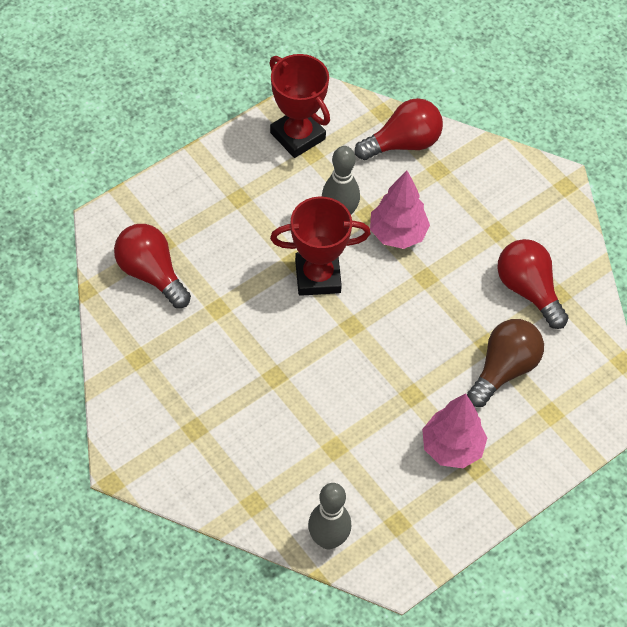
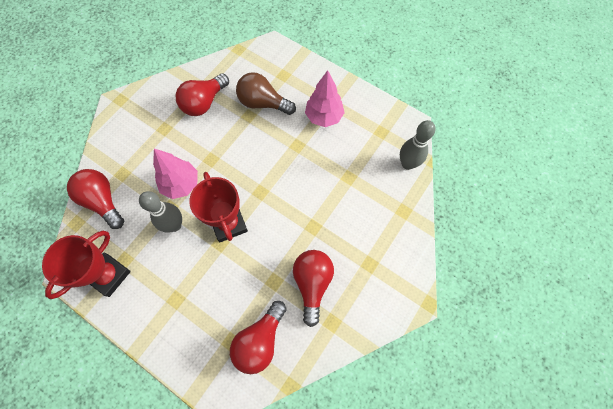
camera: 105 degrees left, 10 degrees up
(196, 351) = (312, 284): none -> red light bulb

